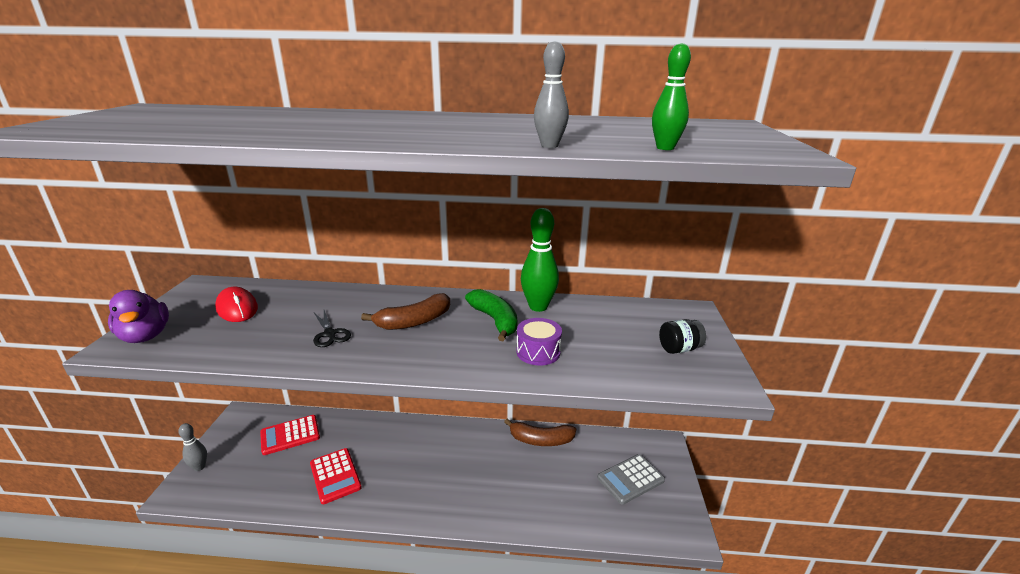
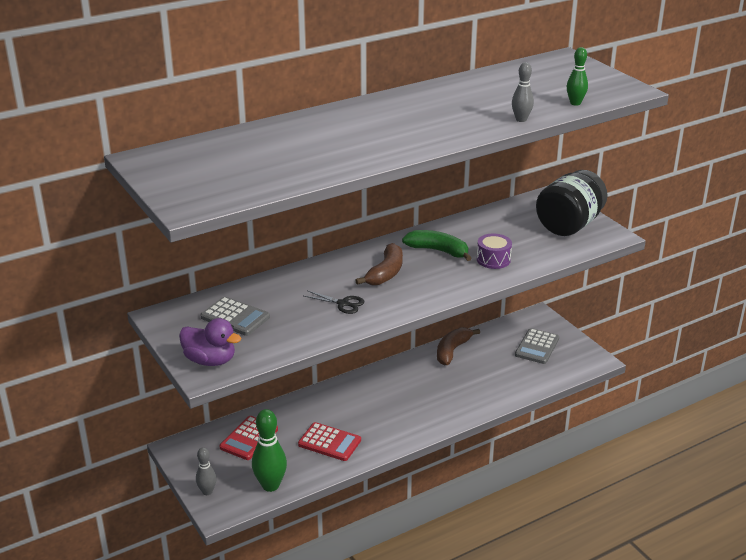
camera: 35 degrees left, 5 degrees up
(237, 308) = (235, 317): red mouse -> grey calculator
(538, 307) = (452, 230): green bowling pin -> green bowling pin (270, 485)
(541, 440) = (452, 351): brown banana -> brown banana turned 150 degrees clockwise
(679, 349) = (569, 225): black jar -> black jar, size x2.27

